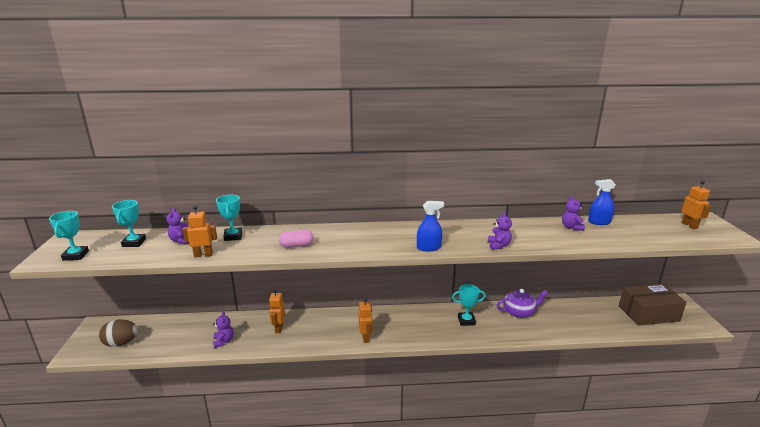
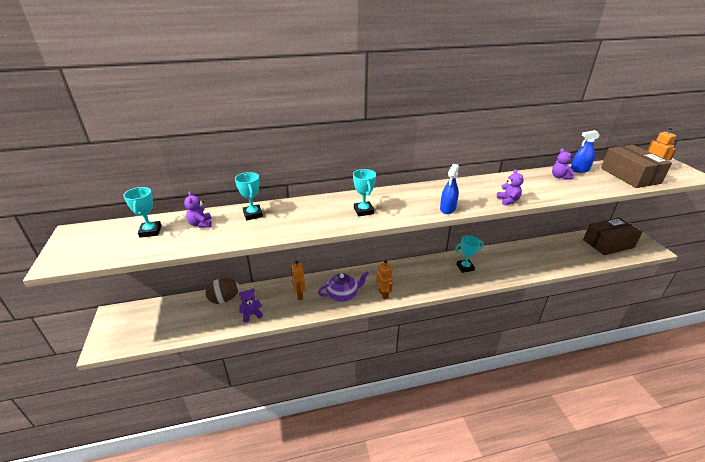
camera: 10 degrees left, 10 degrees up
(75, 255) = (92, 253): turquoise trophy -> turquoise trophy (363, 211)
(121, 343) = (148, 329): brown egg -> brown egg (224, 299)
(203, 255) = (232, 238): orange robot -> none
(223, 341) = (251, 314): purple teddy bear -> purple teddy bear turned 90 degrees counterclockwise
(296, 246) = (322, 218): pink capsule -> none
(428, 247) = (447, 209): blue spray bottle -> blue spray bottle turned 135 degrees clockwise
(519, 312) = (506, 254): purple teapot -> purple teapot (343, 294)
(656, 232) = (630, 176): none -> brown box

